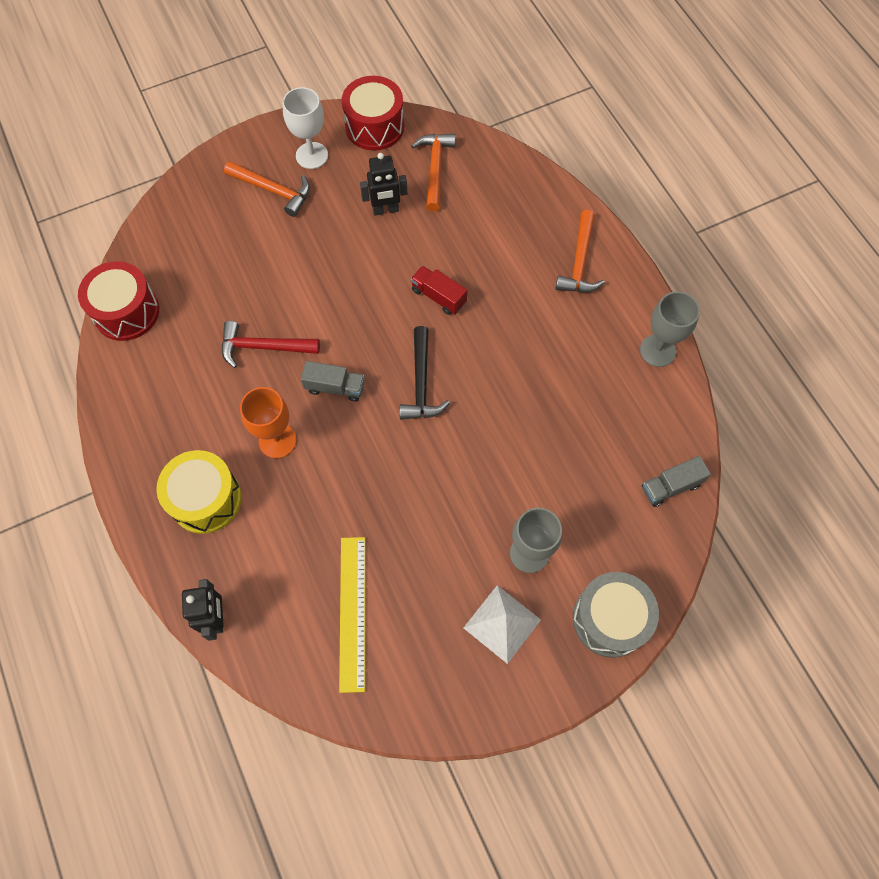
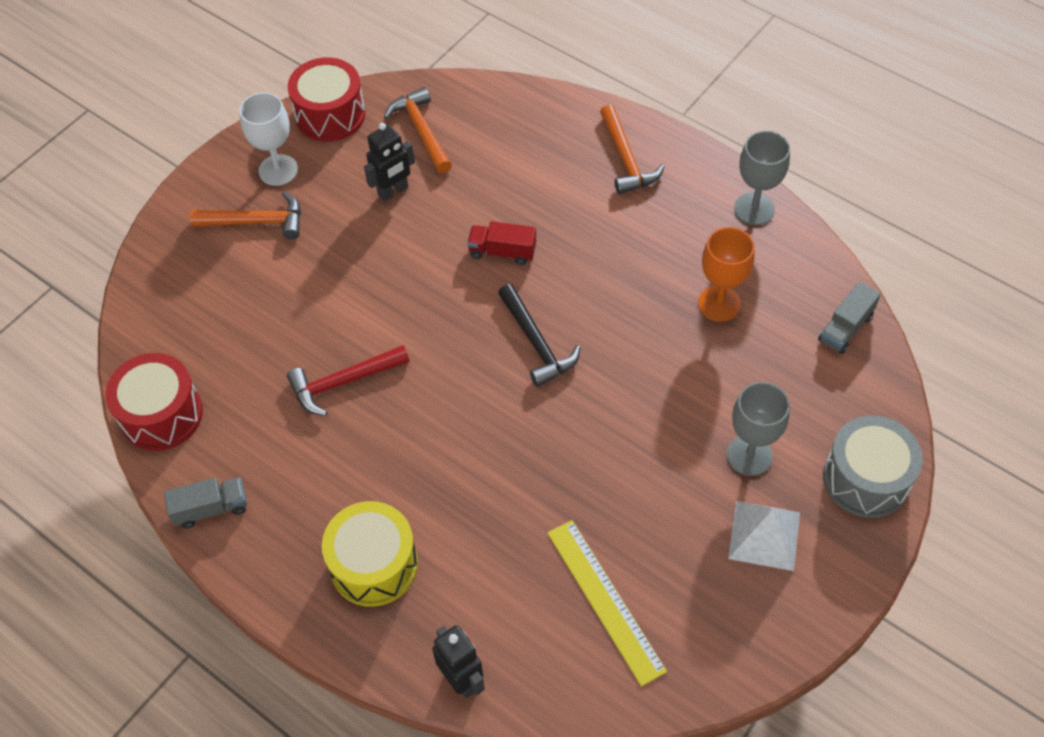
camera: 25 degrees left, 10 degrees down
(277, 440) = (417, 469): orange goblet -> orange goblet (719, 304)
(335, 387) = (447, 388): grey truck -> grey truck (211, 509)

